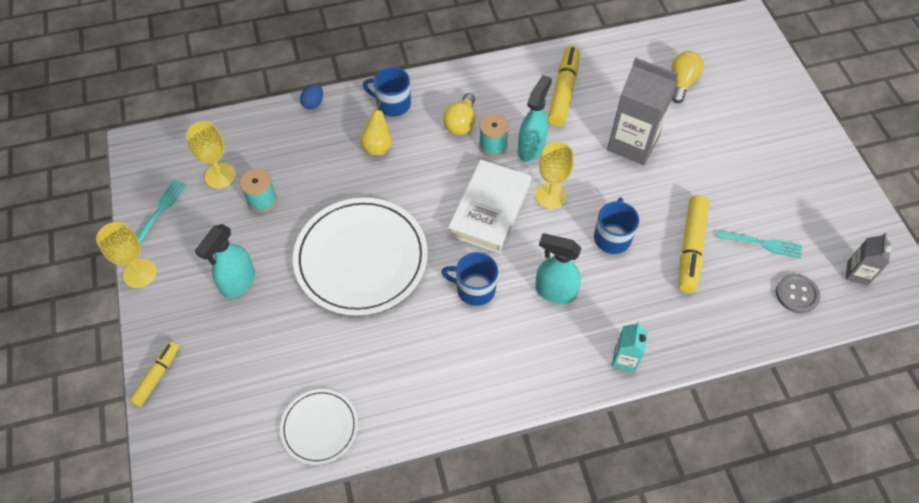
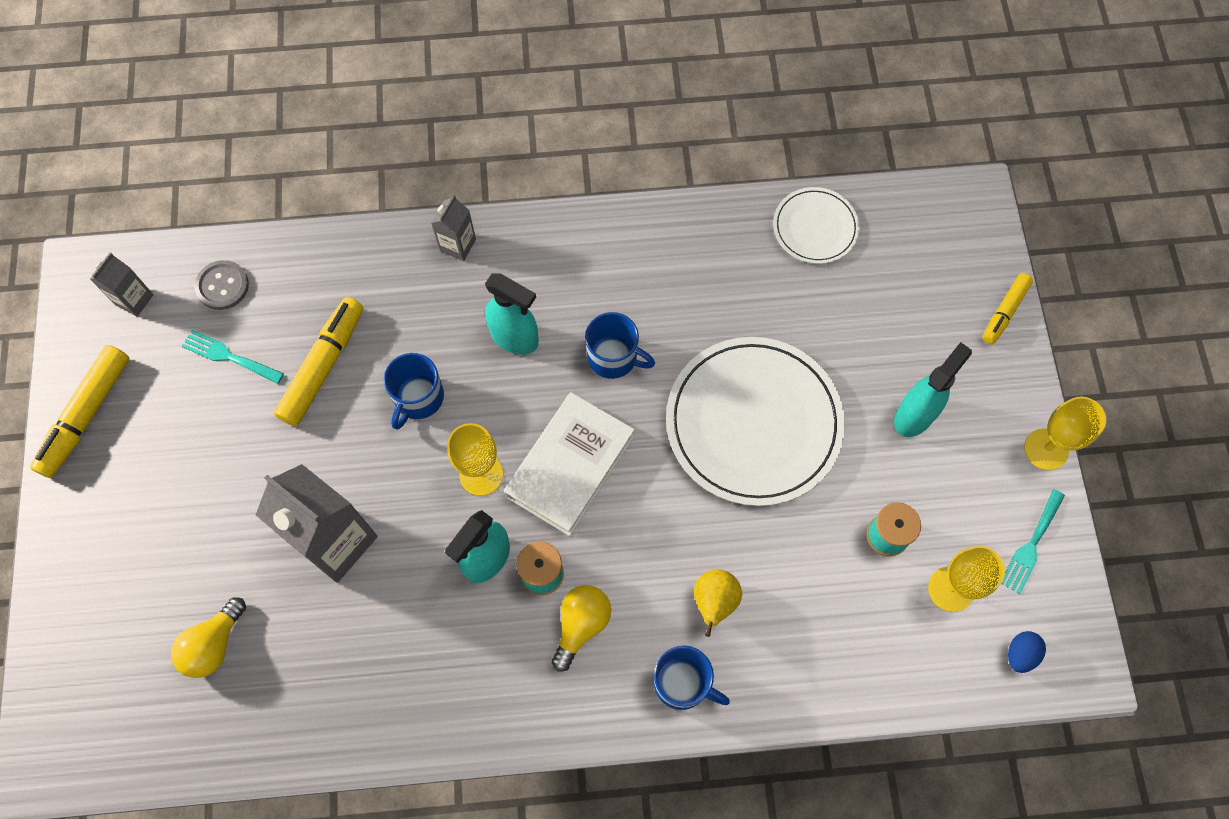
camera: 170 degrees left, 10 degrees up
(313, 103) = (809, 707): blue egg -> blue egg (1020, 654)
(563, 92) = (407, 659): yellow marker -> yellow marker (86, 415)
(624, 359) = (458, 245): turquoise carton -> grey carton

